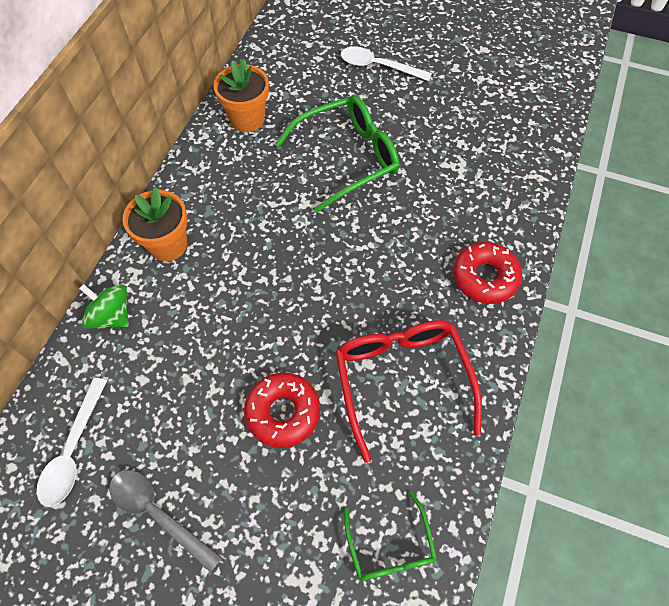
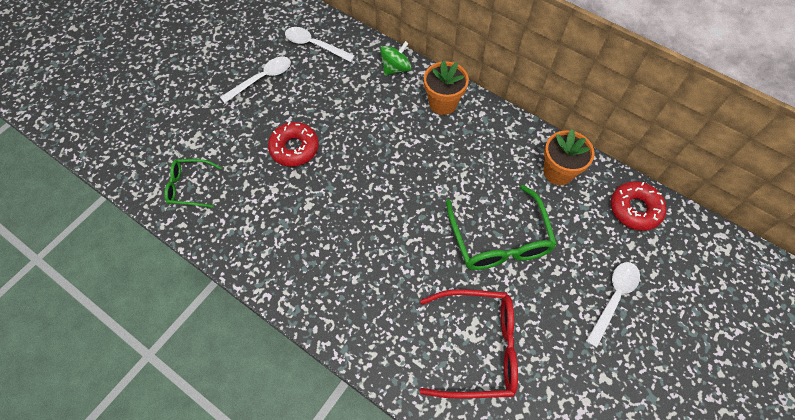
camera: 105 degrees right, 0 degrees up
(158, 513) = (262, 79): grey spoon -> white spoon
(401, 379) = (288, 224): red glasses -> red glasses (478, 347)
(484, 277) = (349, 312): red donut -> red donut (635, 209)

